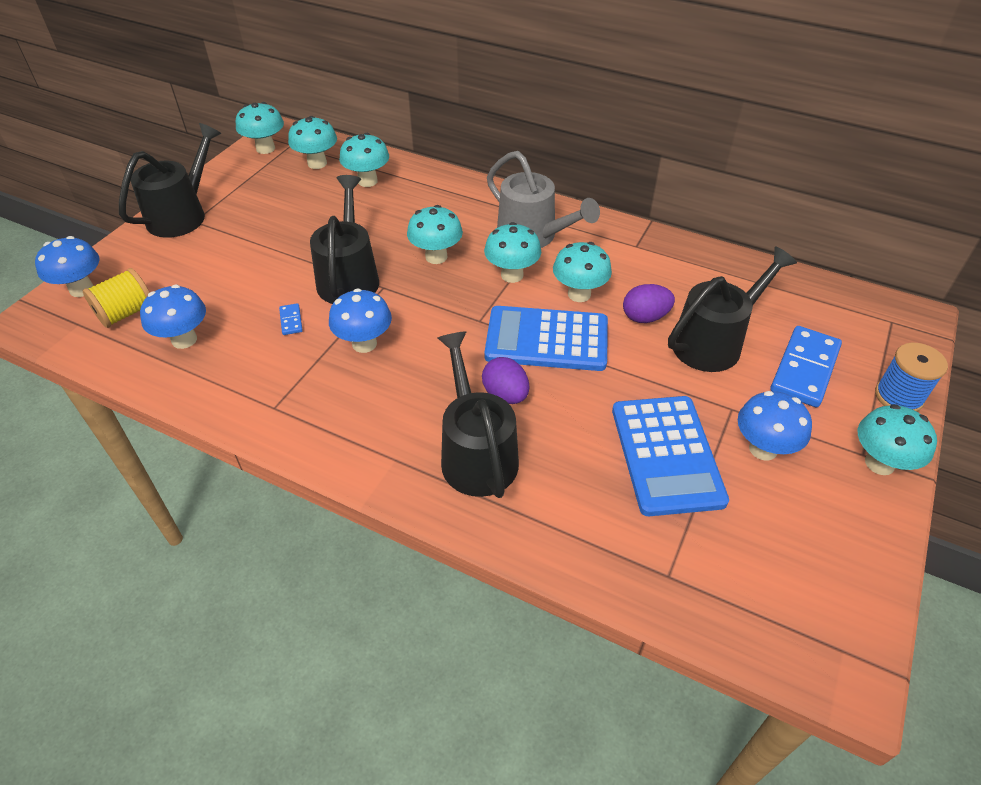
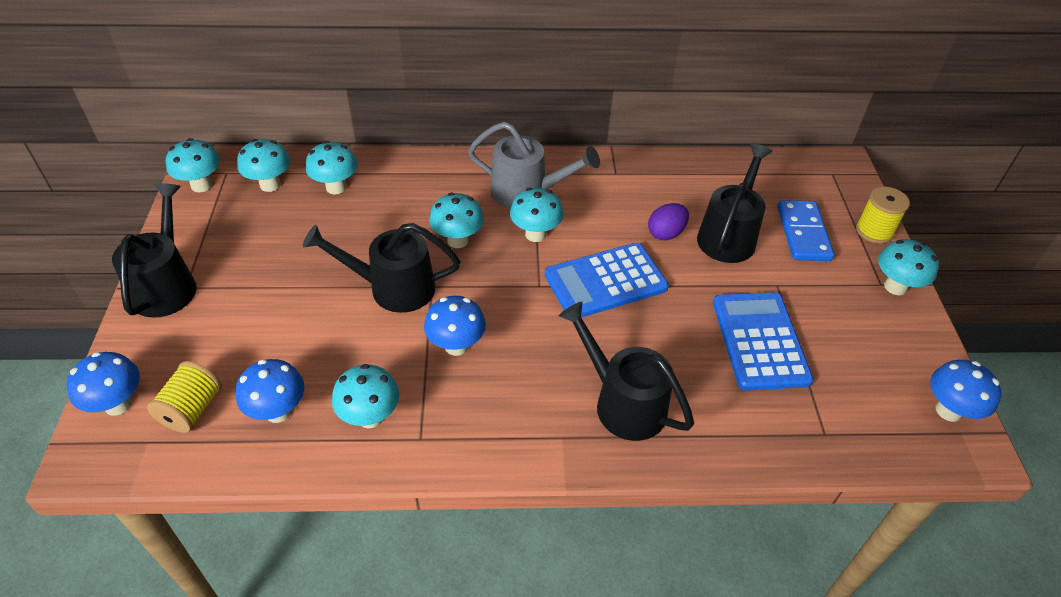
camera: 30 degrees left, 0 degrees up
(291, 320) = (370, 351): blue domino -> none
(349, 277) = (392, 288): black watering can -> black watering can turned 60 degrees counterclockwise
(505, 395) = (608, 343): purple egg -> none
(579, 294) = (602, 232): turquoise mushroom -> turquoise mushroom (370, 417)
(666, 455) = (759, 341): blue calculator -> blue calculator turned 150 degrees counterclockwise
(763, 449) = (818, 308): blue mushroom -> blue mushroom (948, 410)
(898, 396) = (874, 231): blue spool -> yellow spool

